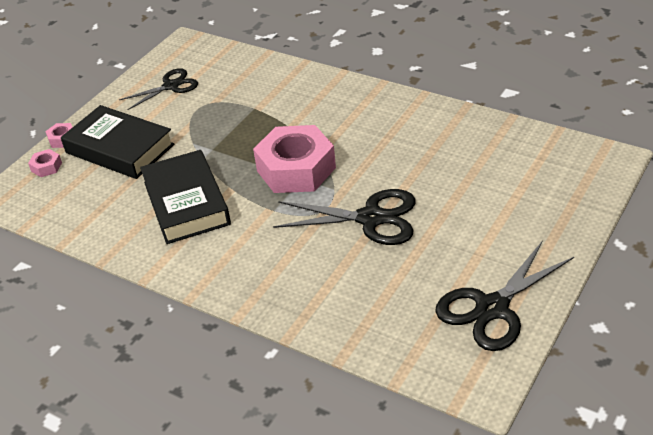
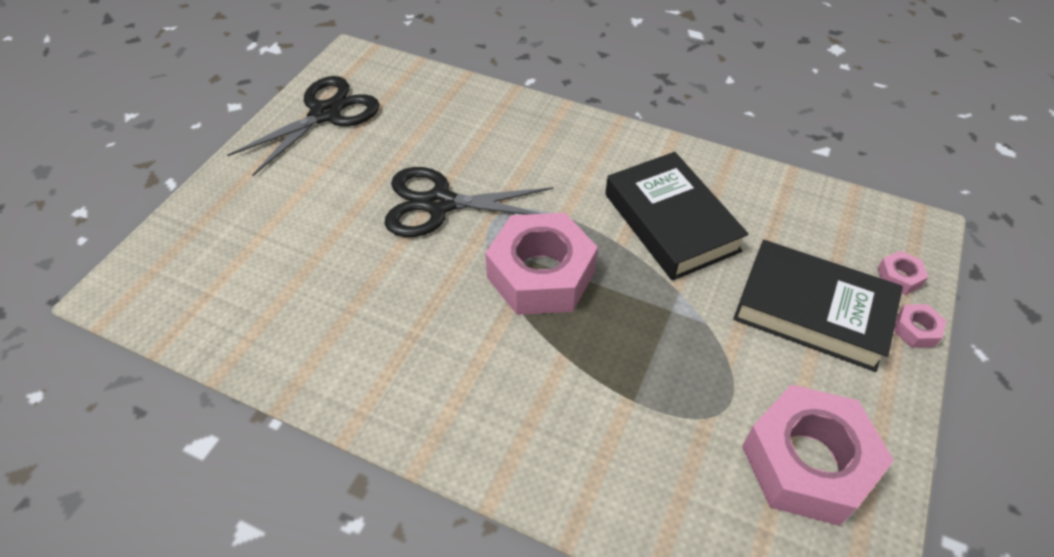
camera: 170 degrees right, 10 degrees up
(171, 86) = (807, 462): black scissors -> pink nut

